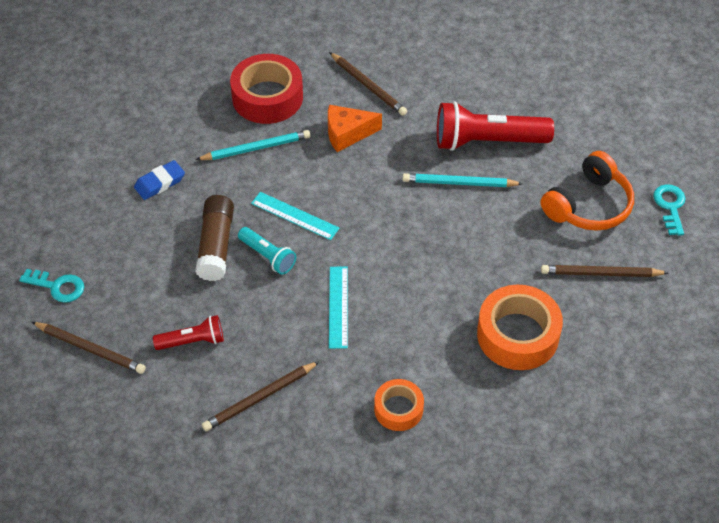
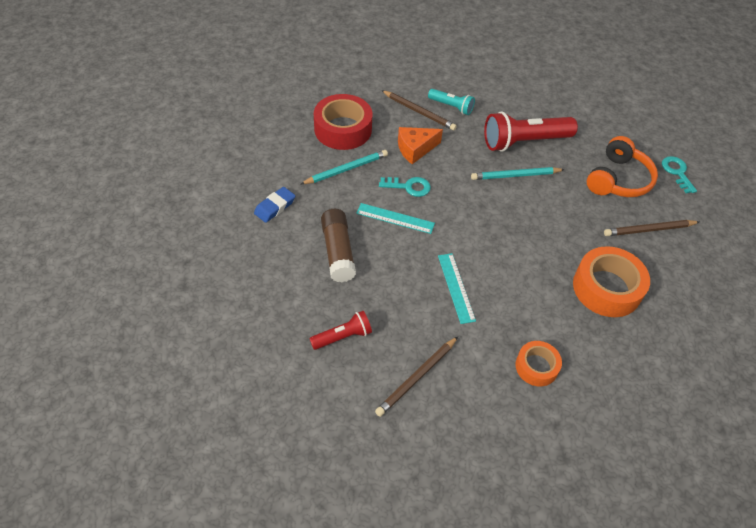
camera: 15 degrees left, 0 degrees up
(58, 286) = (209, 307): turquoise key -> turquoise key (409, 187)
(90, 349) = (253, 358): brown pencil -> none
(268, 256) = (384, 254): turquoise flashlight -> turquoise flashlight (451, 107)

